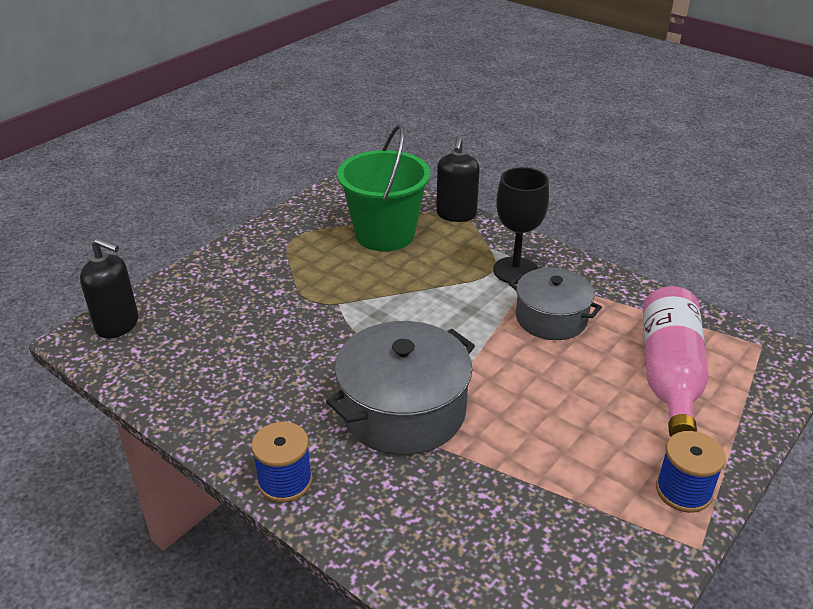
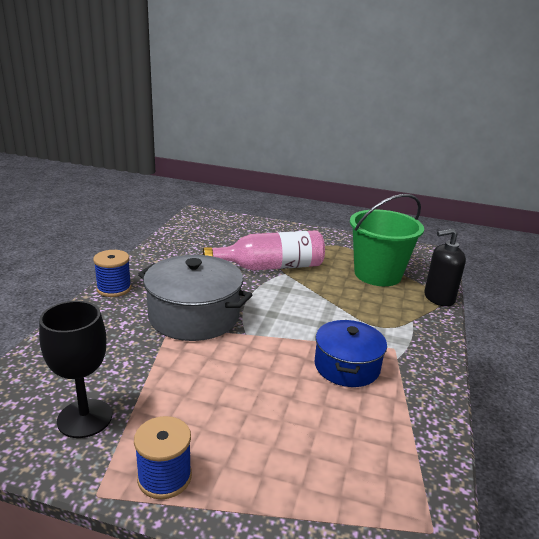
camera: 65 degrees right, 10 degrees down
(117, 325) = (214, 218): black soap dispenser -> none
(515, 270) = (394, 338): black goblet -> black goblet (85, 418)
(551, 318) = (347, 366): grey pot -> blue pot
(669, 375) = (321, 452): pink bottle -> pink bottle (270, 267)

